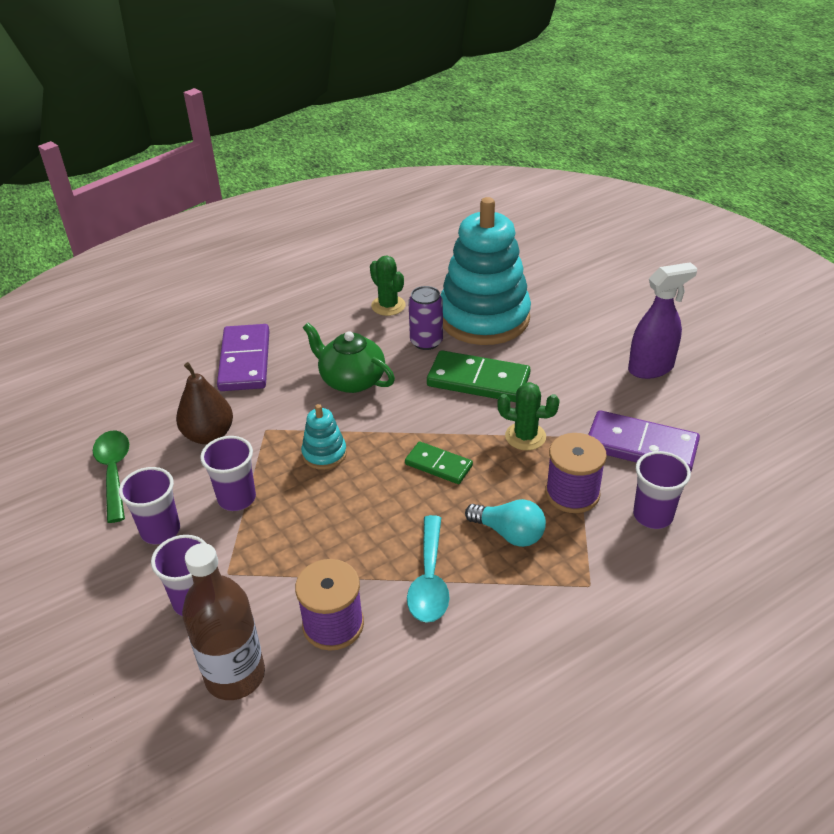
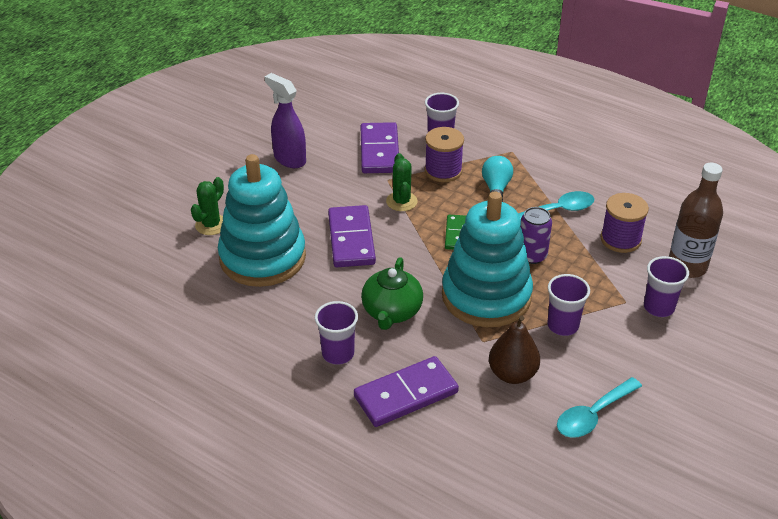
camera: 115 degrees left, 0 degrees up
(114, 472) = (593, 415): green spoon -> turquoise spoon
(160, 531) = (622, 354): purple cup -> purple cup (338, 354)
(324, 454) = (486, 296): turquoise stacking toy -> turquoise stacking toy, size x2.39
(388, 306) = (270, 324): green cactus -> green cactus (211, 225)
(426, 342) = (315, 283): purple can -> purple can (532, 256)
(478, 380) = (351, 239): green domino -> purple domino

